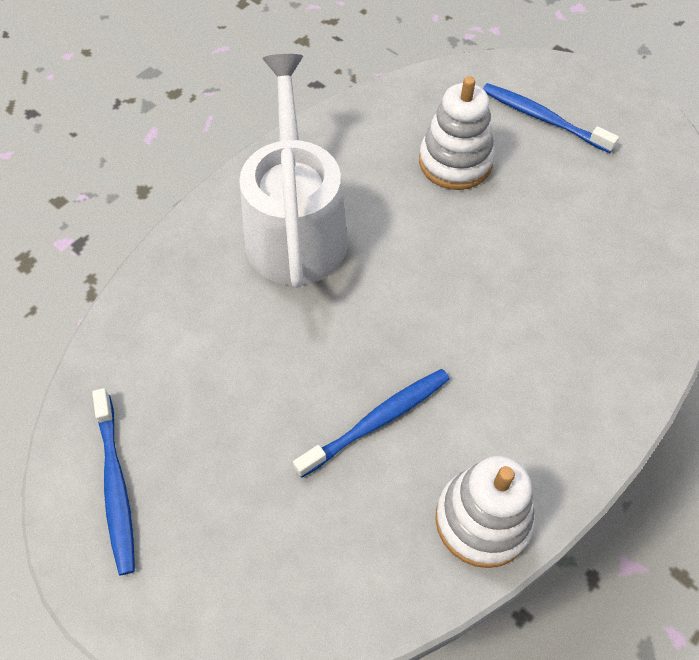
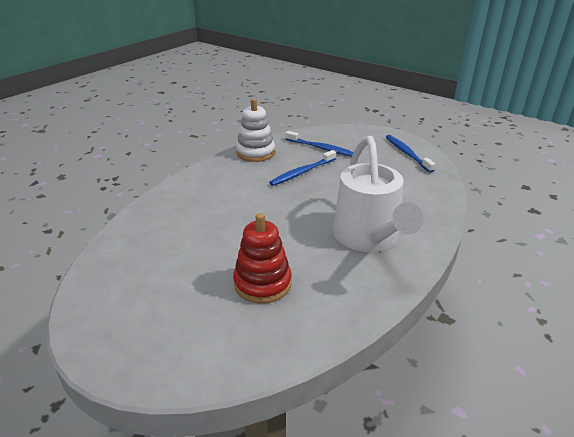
camera: 175 degrees right, 25 degrees down
(455, 162) = (262, 283): white stacking toy -> red stacking toy
(542, 118) = (183, 323): blue toothbrush -> blue toothbrush (321, 148)

